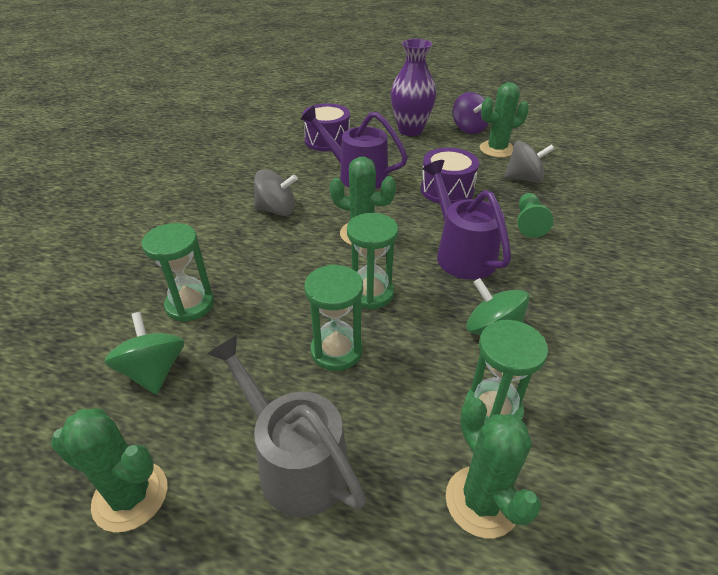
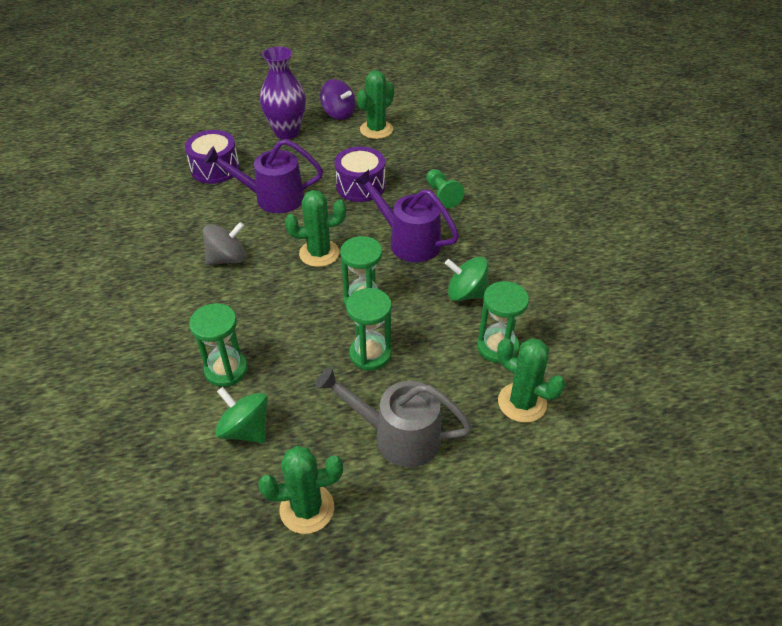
camera: 30 degrees left, 5 degrees up
(524, 179) = (415, 153): grey spinning top -> none

